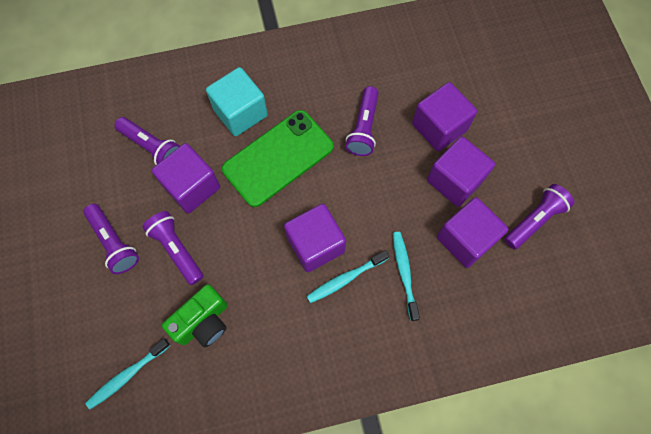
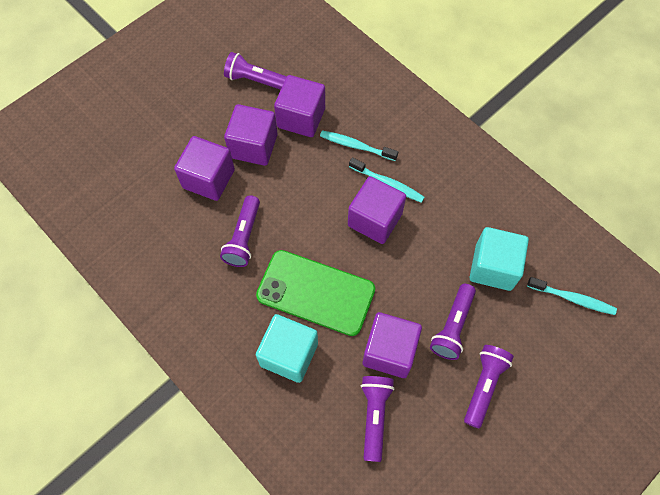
camera: 120 degrees left, 5 degrees down
(203, 322) = (493, 267): green camera -> turquoise cube
(363, 128) = (243, 237): purple flashlight -> purple flashlight turned 120 degrees clockwise
(404, 273) = (356, 146): turquoise toothbrush -> turquoise toothbrush turned 60 degrees clockwise

